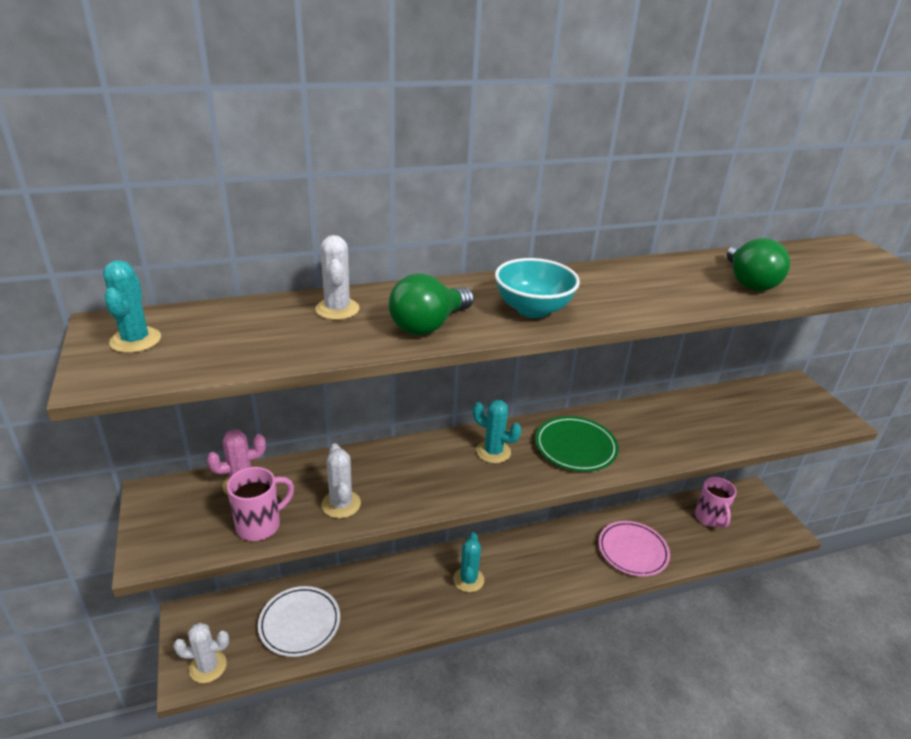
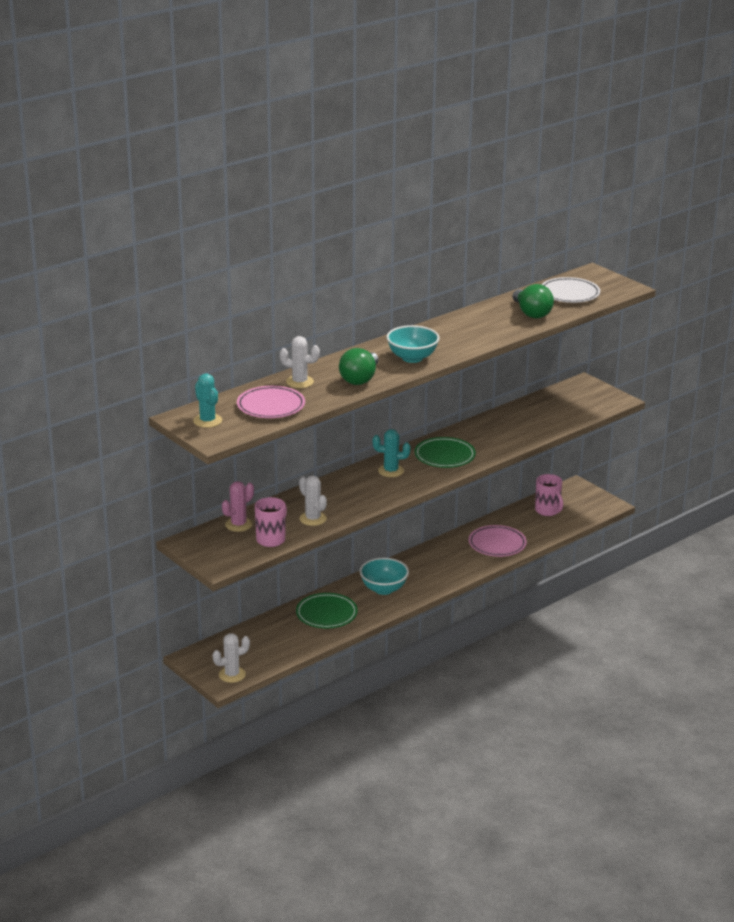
camera: 20 degrees left, 5 degrees down
(254, 338) = (271, 406): none -> pink plate
(299, 623) = (277, 640): white plate -> white plate (569, 294)
(337, 309) = (299, 382): white cactus -> white cactus turned 45 degrees counterclockwise
(381, 598) = (326, 614): none -> green plate
(468, 580) = (383, 589): turquoise cactus -> turquoise bowl

